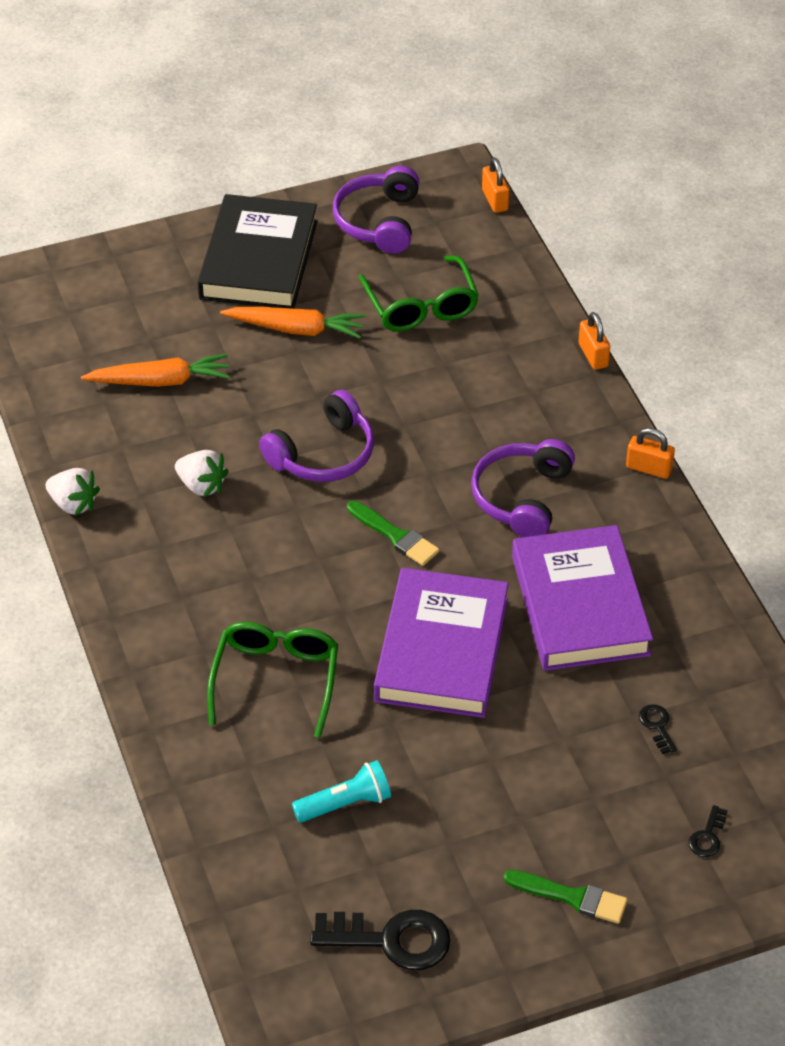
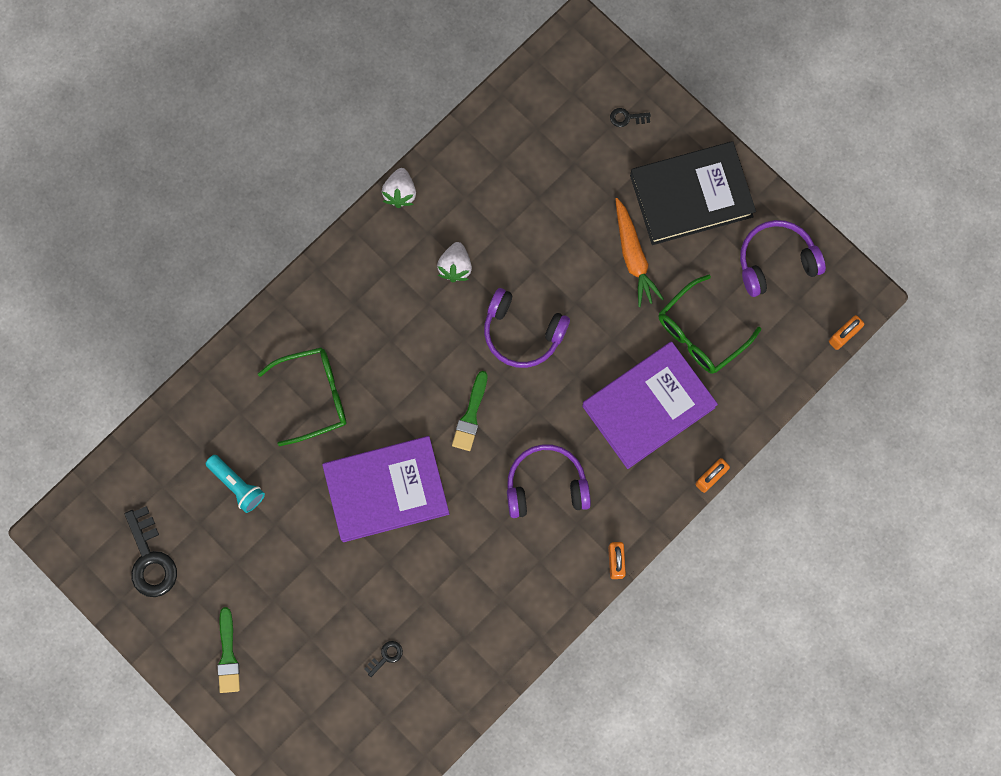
camera: 65 degrees right, 30 degrees up
(160, 381) = (537, 190): orange carrot -> none
(580, 605) = (466, 565): purple book -> purple book (648, 406)
(707, 836) = (311, 723): black key -> black key (626, 118)

